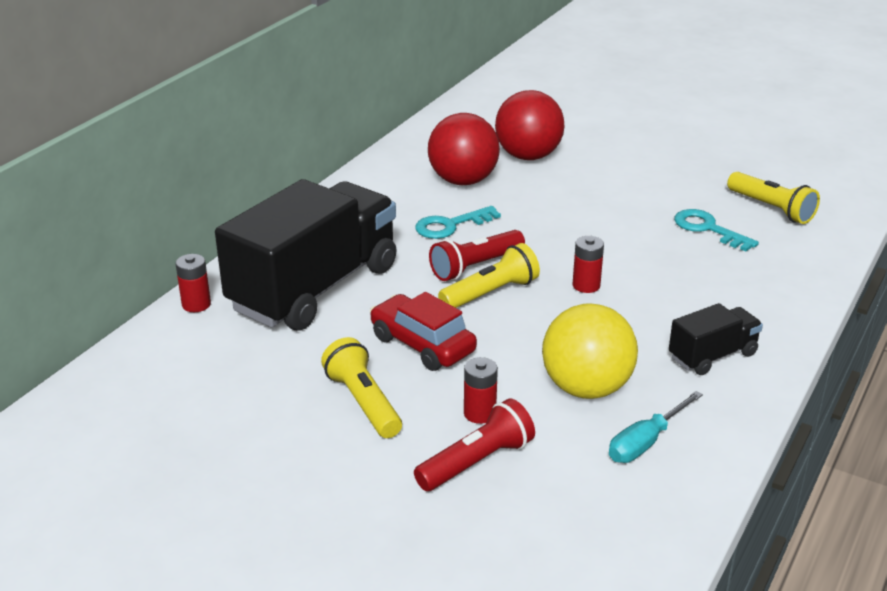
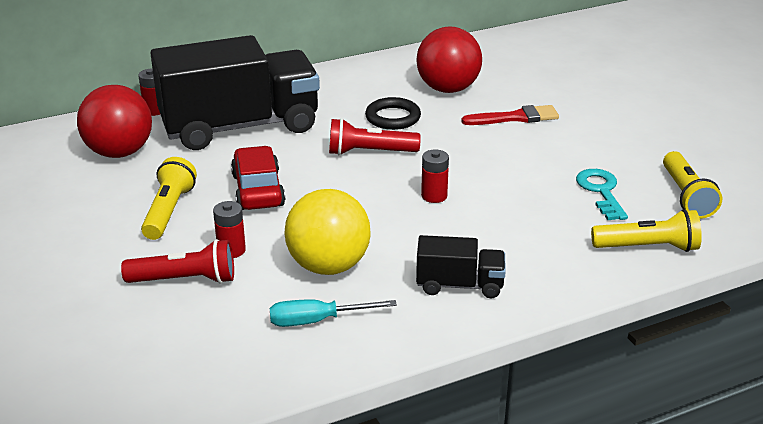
camera: 35 degrees right, 0 degrees up
(451, 225) = (393, 117): turquoise key -> black ring
(490, 293) = (354, 174): yellow flashlight -> yellow flashlight (647, 247)
(528, 156) = (526, 87): red ball -> red ball (119, 152)
(556, 188) = (515, 117): none -> red brush

